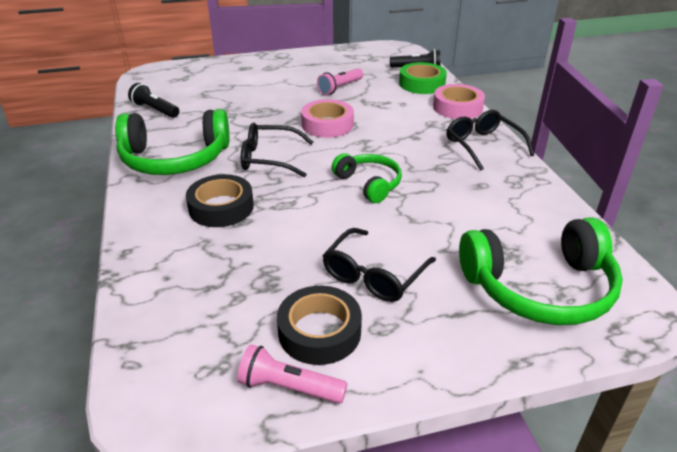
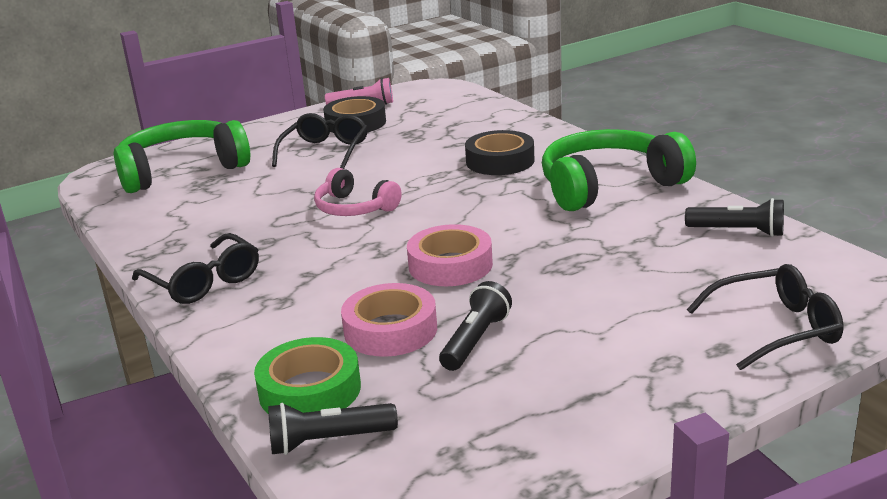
camera: 165 degrees right, 10 degrees down
(269, 158) = (494, 208): black glasses -> black glasses (776, 328)
(340, 88) = (475, 340): pink flashlight -> black flashlight
(369, 184) = (354, 208): green headphones -> pink headphones
(457, 107) = (236, 343): pink tape -> pink tape (390, 330)

